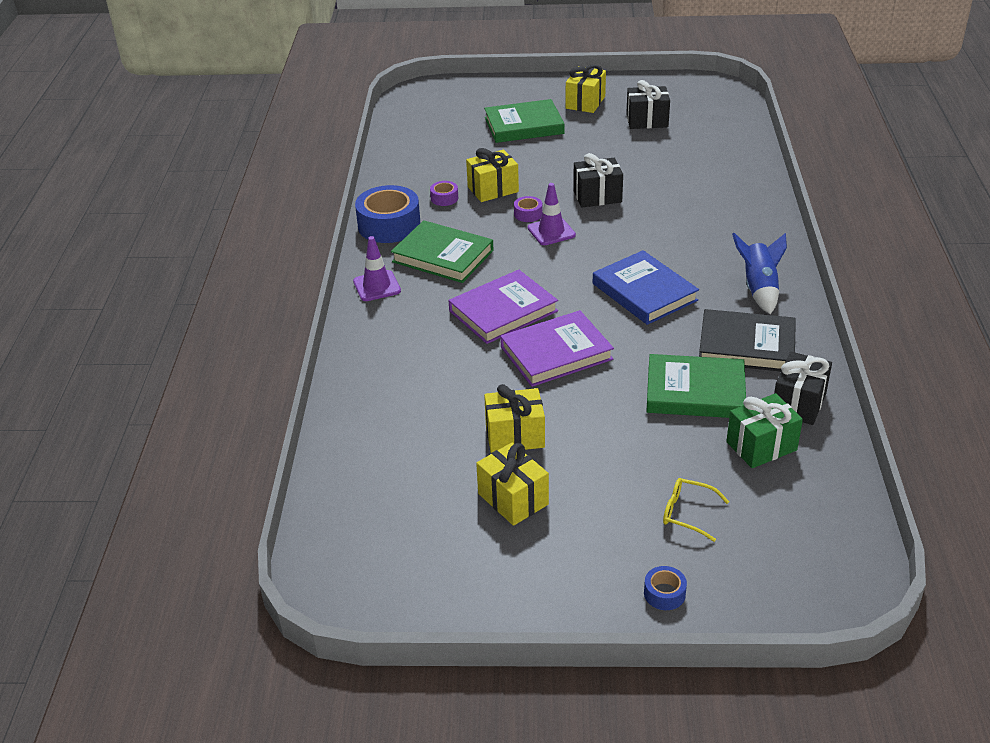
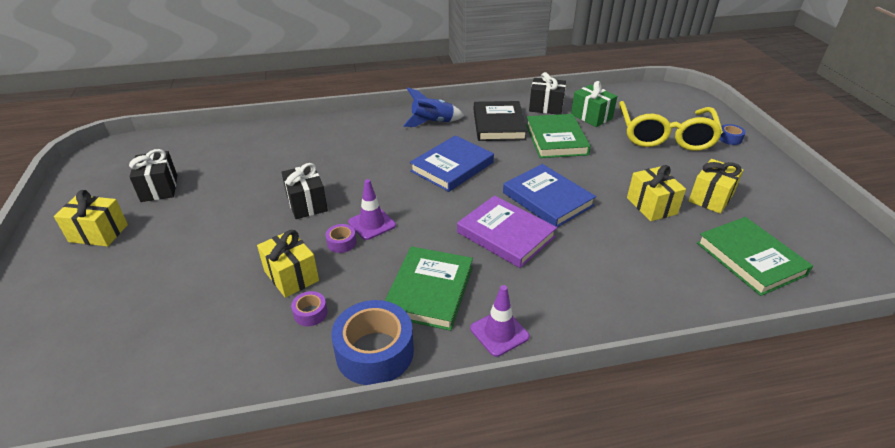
camera: 105 degrees left, 0 degrees up
(524, 125) = (141, 274): green book -> green book (750, 259)
(556, 353) = (547, 199): purple book -> blue book
(687, 513) = (665, 135): yellow glasses -> yellow glasses, size x2.48

